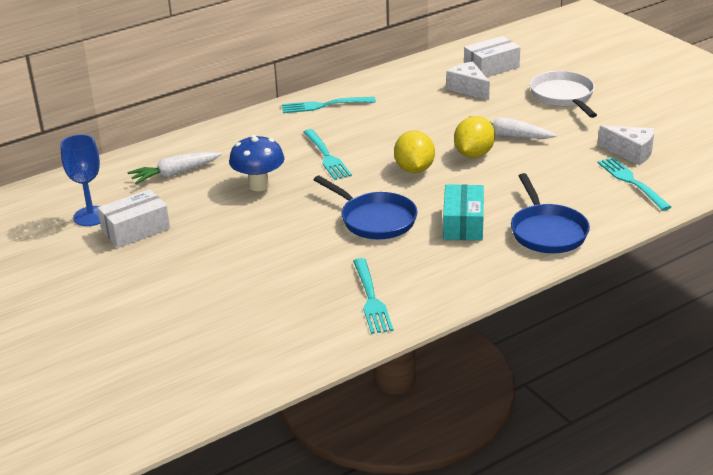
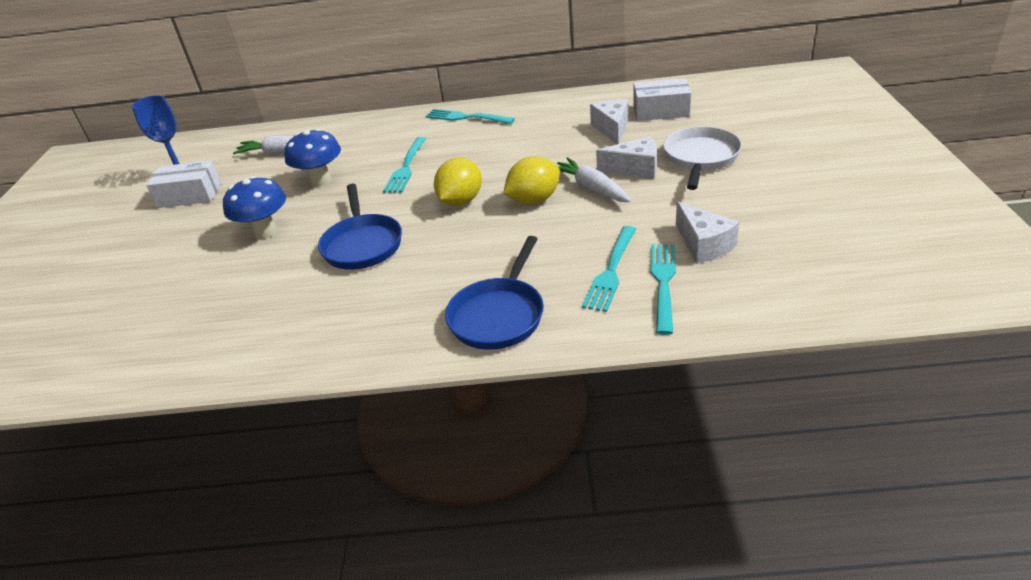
camera: 35 degrees right, 5 degrees up
(269, 235) = (265, 232): none -> blue mushroom
(371, 298) = (250, 331): turquoise fork -> turquoise fork (611, 270)
(463, 224) = (431, 276): turquoise box -> none
(524, 115) = (635, 169): none -> white cheese

